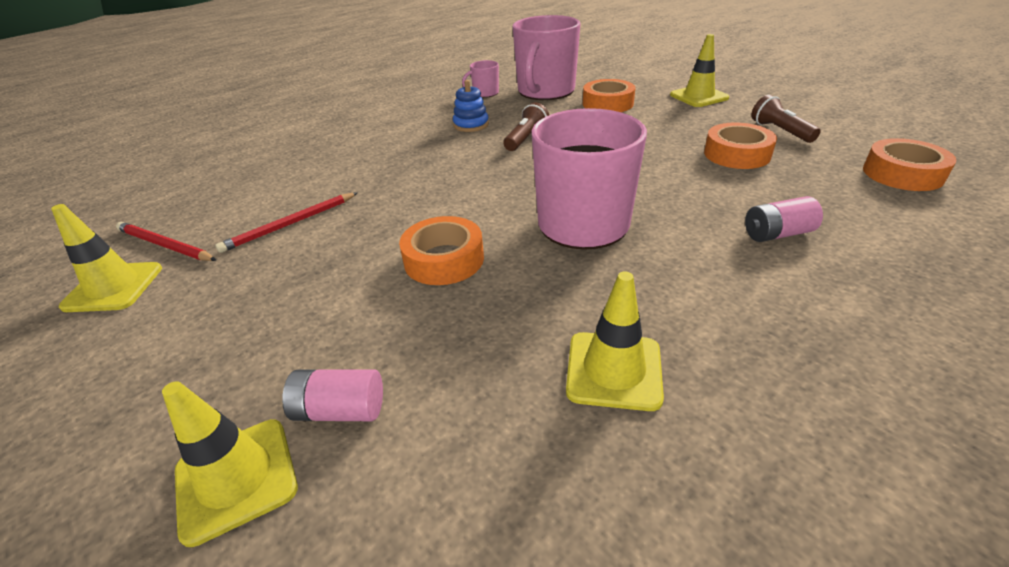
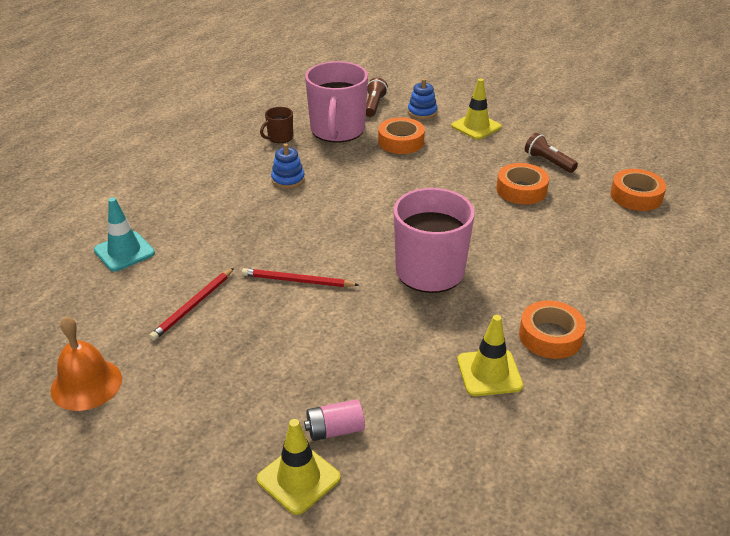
camera: 20 degrees left, 0 degrees up
(113, 287) = (86, 384): yellow traffic cone -> orange bell
(165, 245) = (95, 342): red pencil -> red pencil (298, 281)
(269, 168) = (124, 252): none -> turquoise traffic cone
(444, 259) = (341, 316): orange tape -> orange tape (550, 336)
(485, 93) = (279, 137): pink mug -> brown mug
(526, 138) = (346, 191): brown flashlight -> brown flashlight (374, 105)
(642, 83) = (422, 112): none -> blue stacking toy
(777, 234) = (563, 260): pink battery -> none

